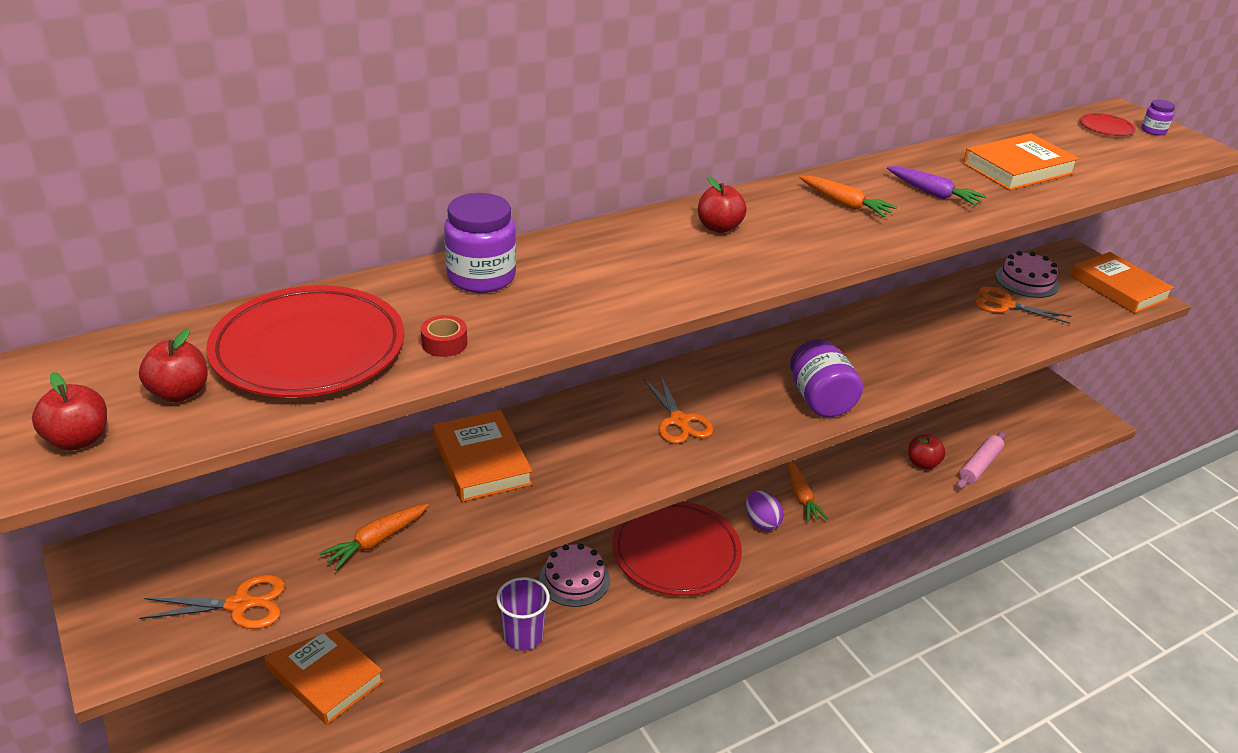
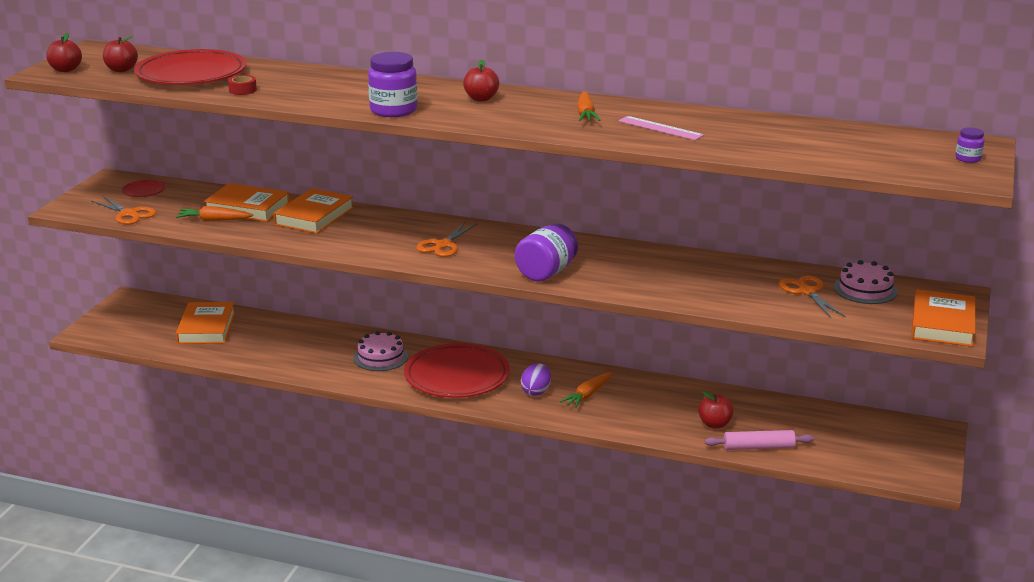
camera: 50 degrees right, 10 degrees down
(481, 277) = (315, 77): purple jar -> purple jar (393, 110)
(523, 636) = (313, 363): purple cup -> none
(933, 194) = (660, 128): purple carrot -> pink ruler
(1018, 168) = (767, 138): orange book -> orange book (248, 208)
(1106, 128) = (927, 145): red plate -> red plate (144, 191)

